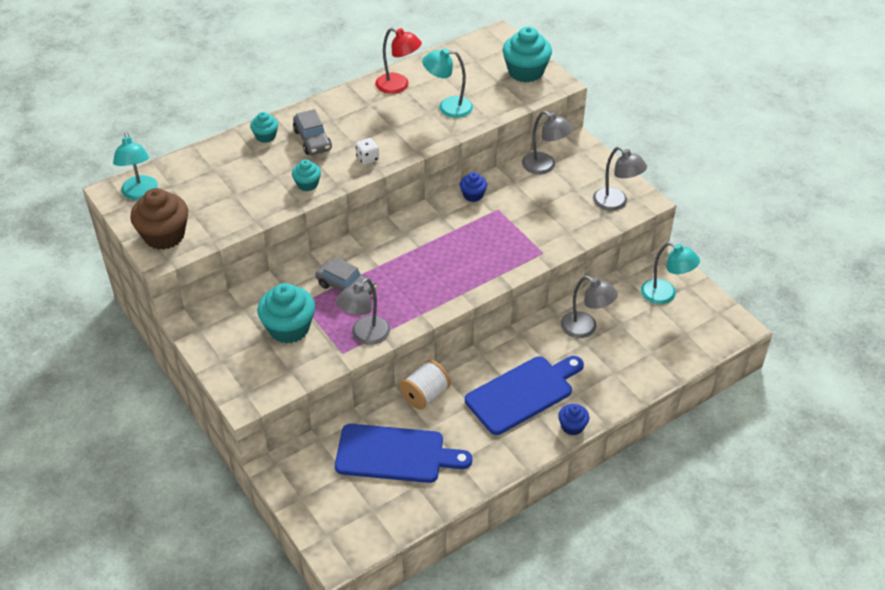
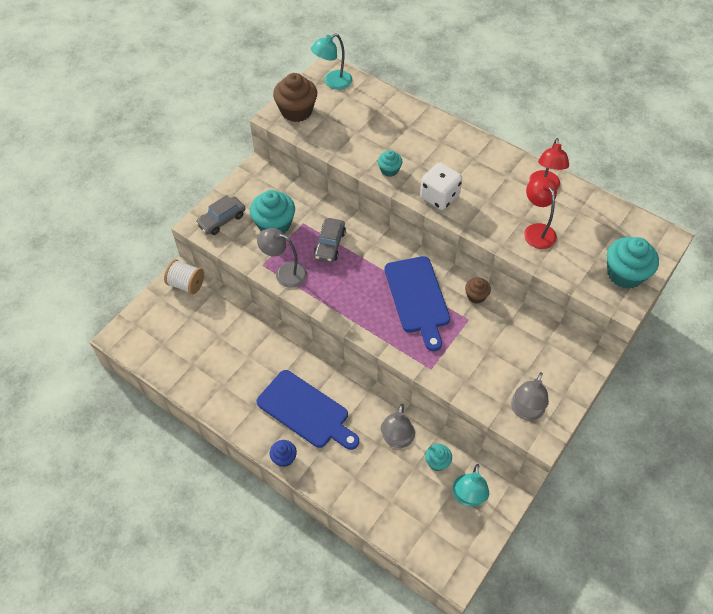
camera: 70 degrees right, 10 degrees up
(265, 136) = (431, 126): turquoise cupcake -> turquoise cupcake (437, 462)
(312, 140) = (442, 155): grey car -> grey car (222, 220)
(367, 158) = (439, 197): white dice -> white dice, size x1.88
(395, 454) = (216, 342): blue cutting board -> blue cutting board (418, 298)
(425, 395) = (279, 343): white spool -> white spool (186, 284)
(448, 107) = (536, 230): turquoise lamp -> red lamp
(473, 195) = (476, 296): blue cupcake -> brown cupcake
(544, 167) = (543, 340): grey lamp -> none

